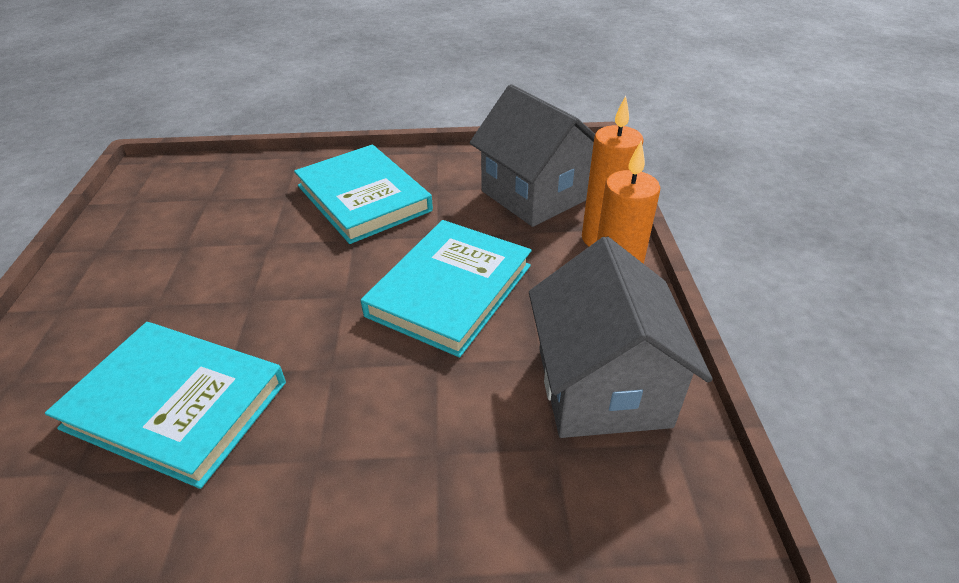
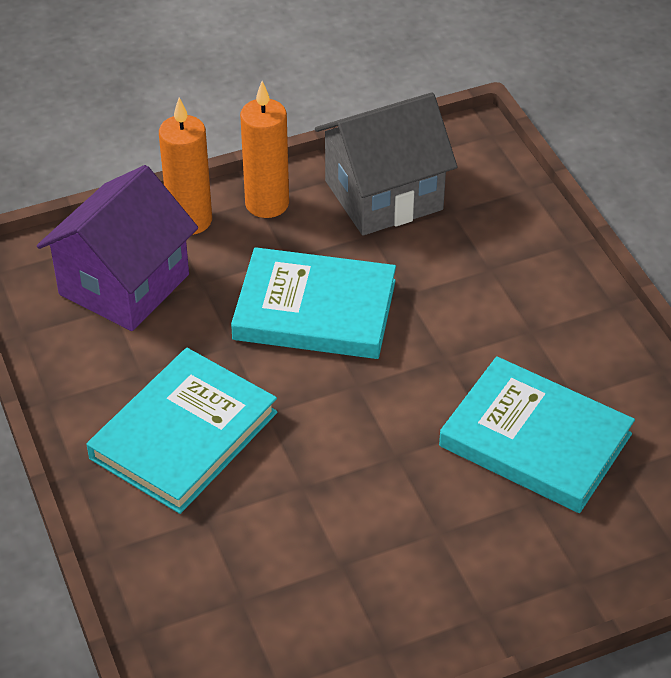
camera: 110 degrees left, 5 degrees up
(176, 404) = (535, 440): turquoise book -> turquoise book turned 60 degrees counterclockwise
(535, 195) = (124, 284): grey house -> purple house

